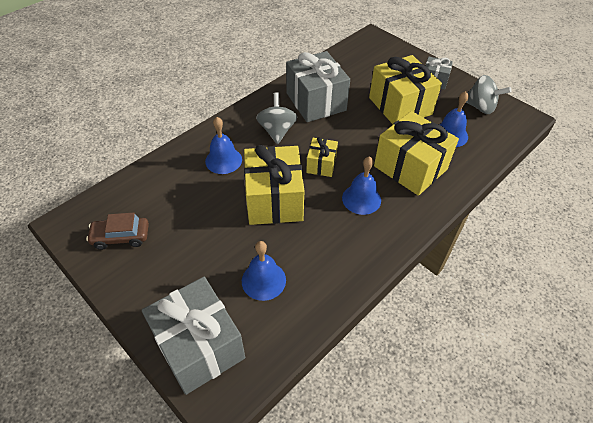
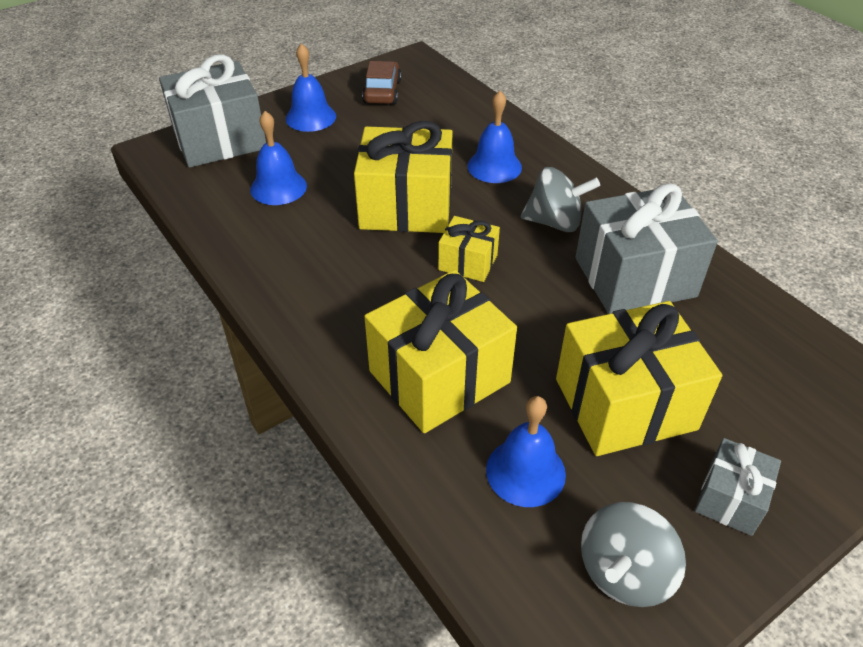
camera: 100 degrees right, 5 degrees down
(361, 199) = (382, 297): blue bell -> blue bell (310, 117)

